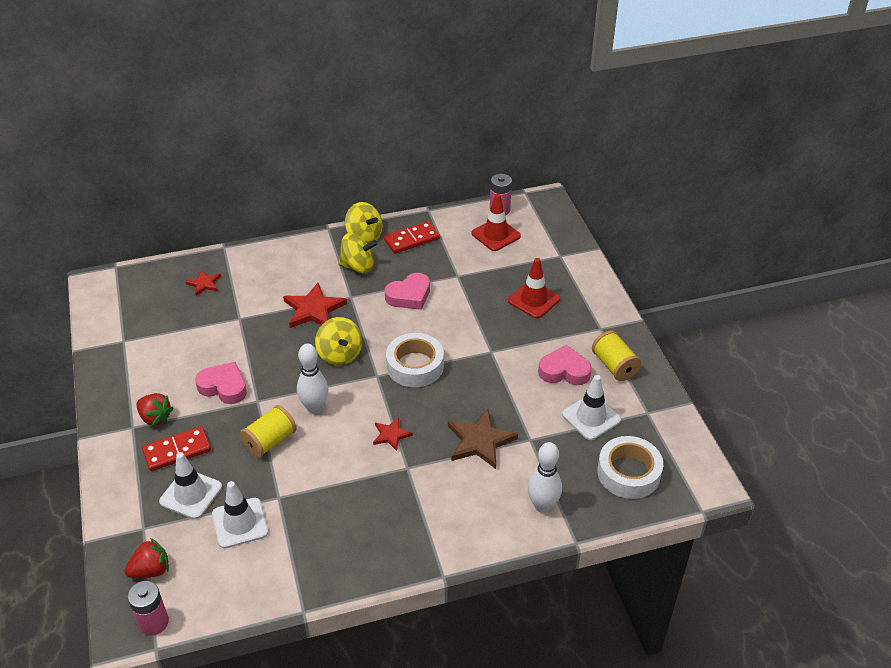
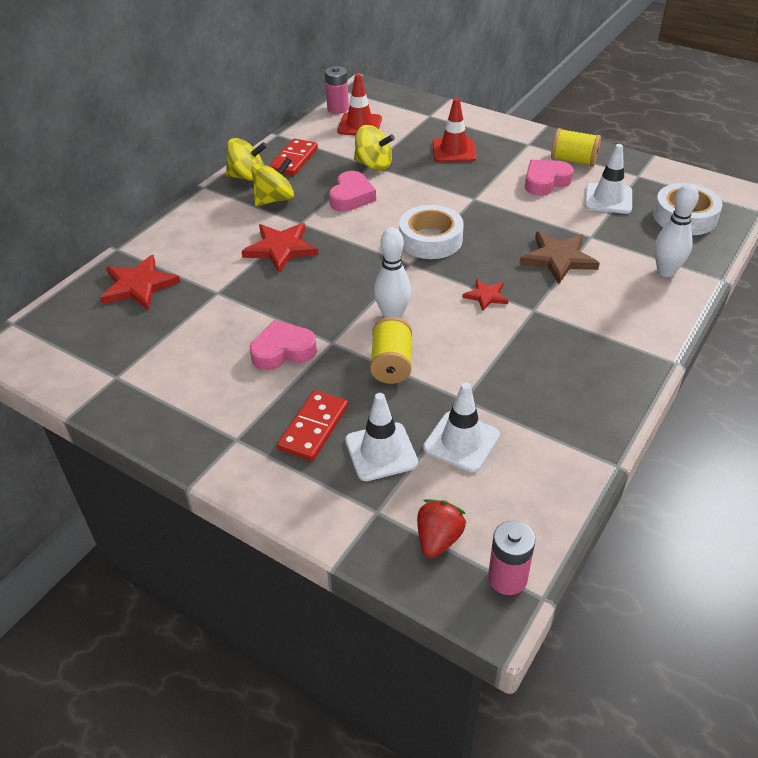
camera: 40 degrees left, 0 degrees up
(155, 418) = (249, 416): red strawberry -> none
(204, 283) = (138, 286): red star -> red star, size x1.77
(340, 354) = (355, 267): yellow spinning top -> yellow spinning top (373, 165)

